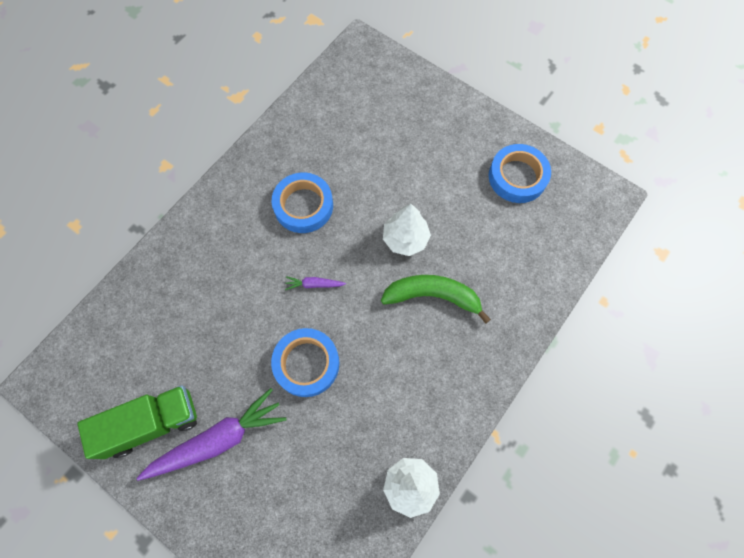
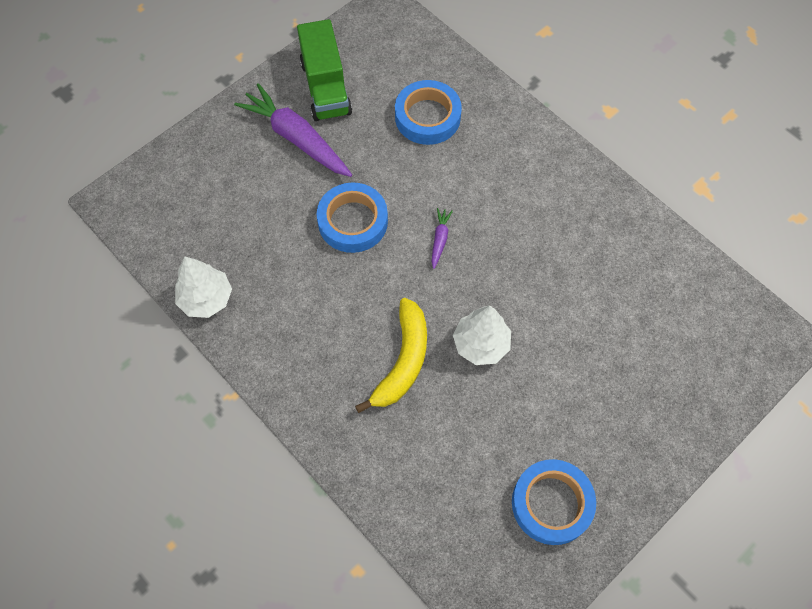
camera: 100 degrees right, 5 degrees down
(218, 439) = (296, 138): purple carrot -> purple carrot turned 150 degrees clockwise
(303, 206) = (540, 240): blue tape -> blue tape (427, 117)
(432, 296) = (403, 361): green banana -> yellow banana

